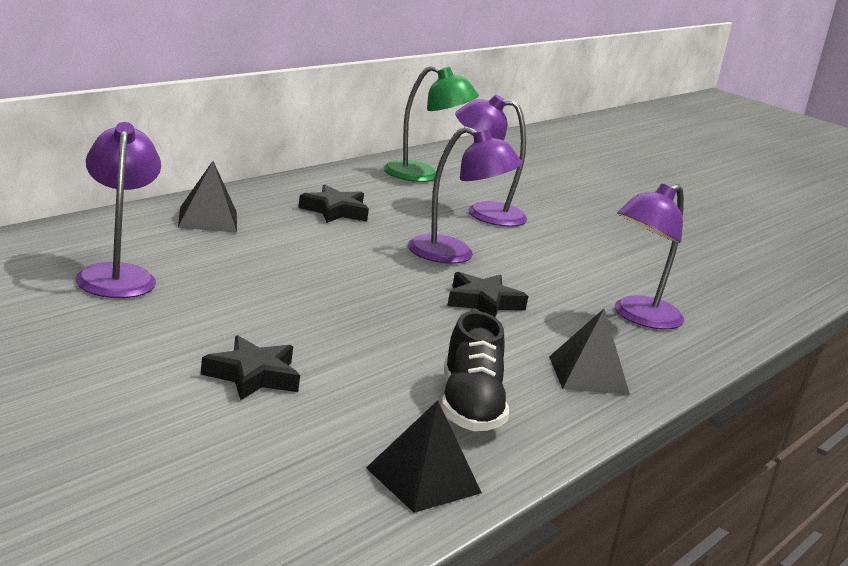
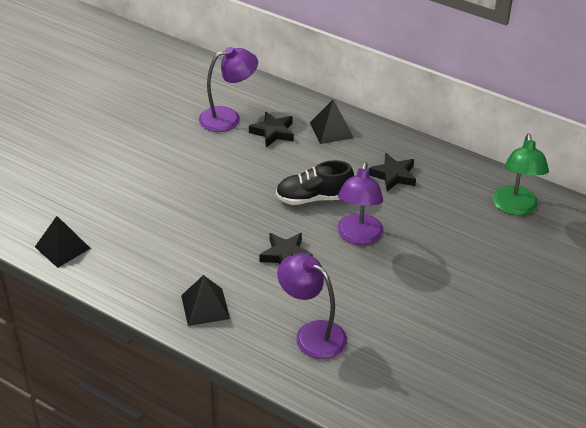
camera: 85 degrees right, 20 degrees up
(253, 376) = (139, 181): black star -> black star (273, 132)
(469, 407) = (141, 258): black shoe -> black shoe (313, 198)
(483, 213) = (458, 246): purple lamp -> none

